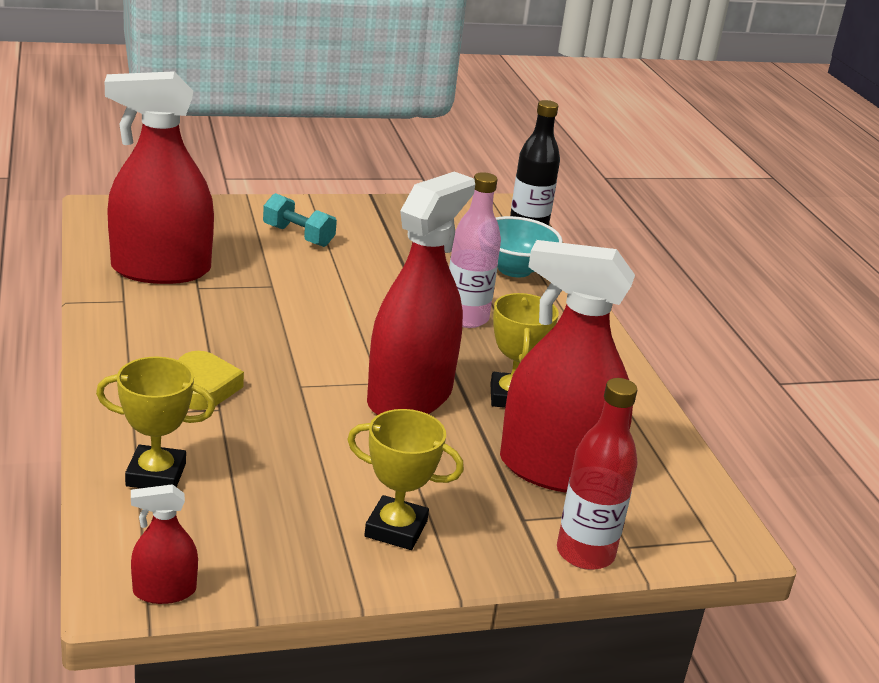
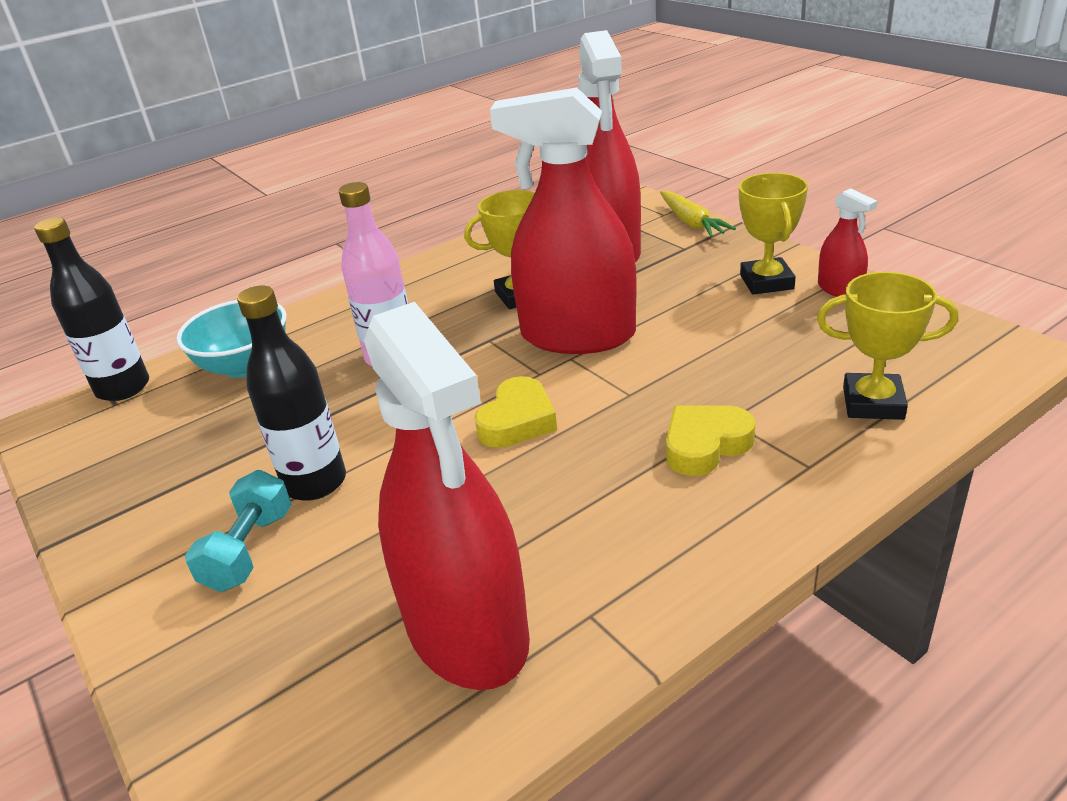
camera: 105 degrees left, 5 degrees up
(156, 475) = (873, 403): yellow trophy -> yellow trophy turned 60 degrees counterclockwise
(164, 591) = (981, 334): red spray bottle -> red spray bottle (839, 289)
(321, 336) = (517, 421): none -> yellow heart
(338, 262) = (315, 482): none -> black bottle
(585, 553) = (691, 222): red bottle -> yellow carrot

